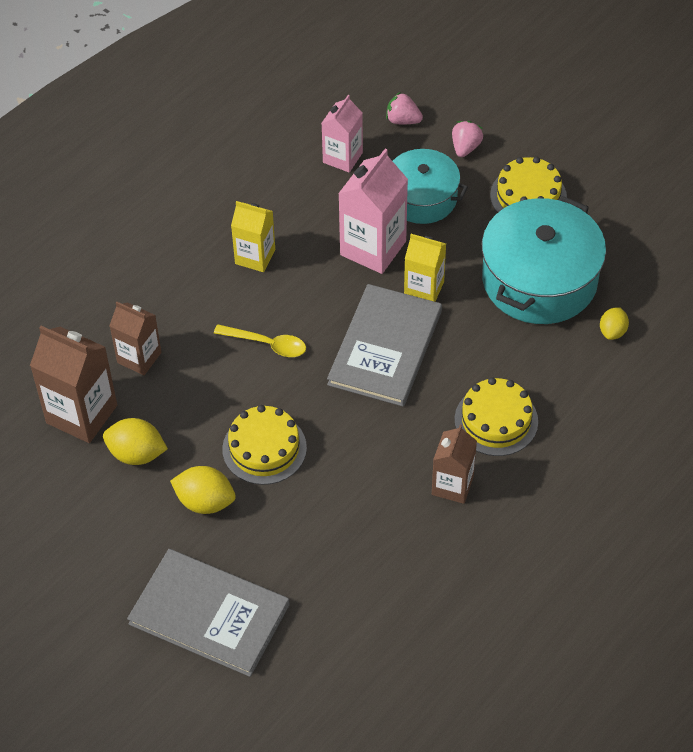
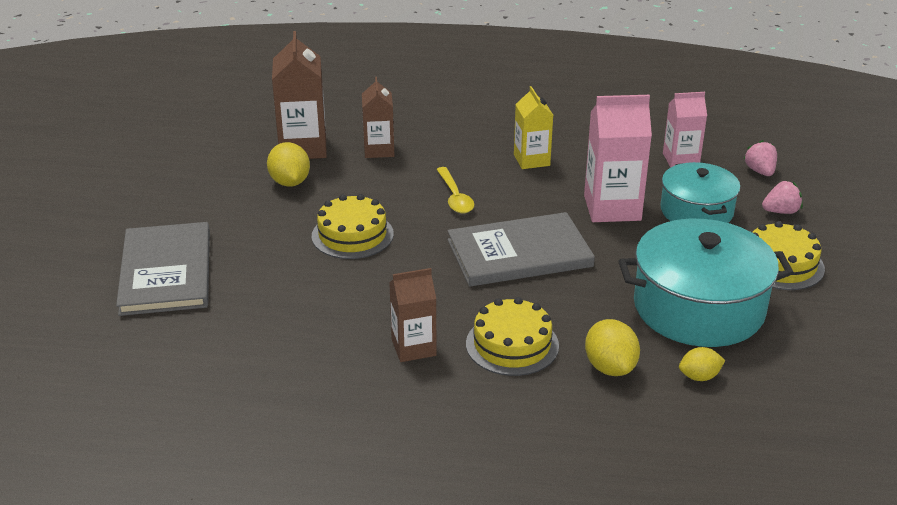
camera: 55 degrees right, 20 degrees down
(205, 502) = (274, 228): yellow lemon -> yellow lemon (610, 367)
(424, 289) = (604, 249): yellow carton -> none

